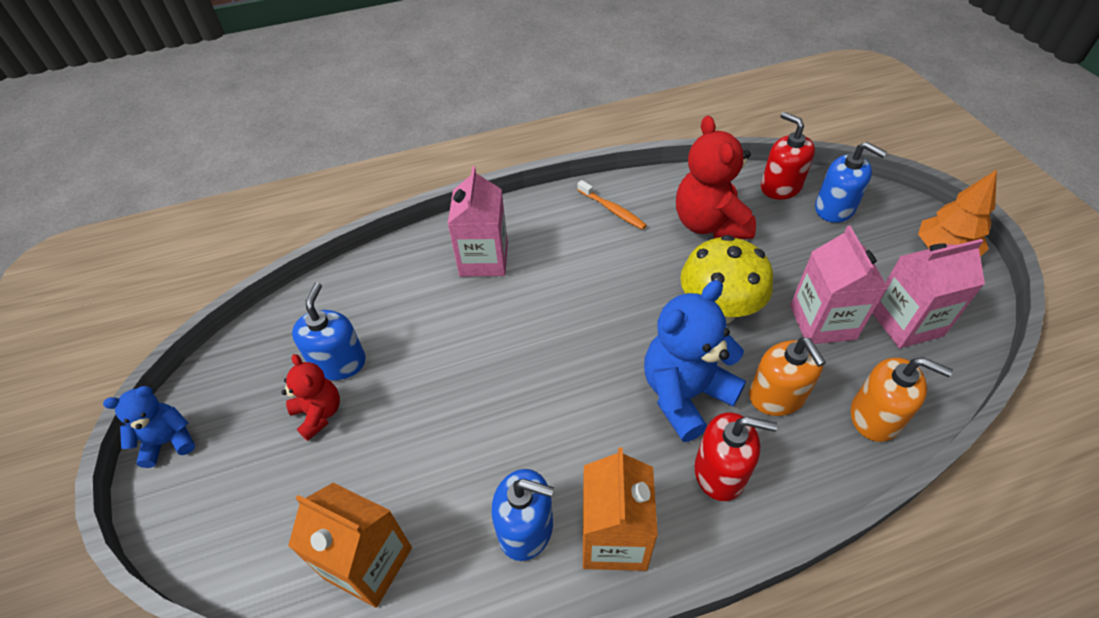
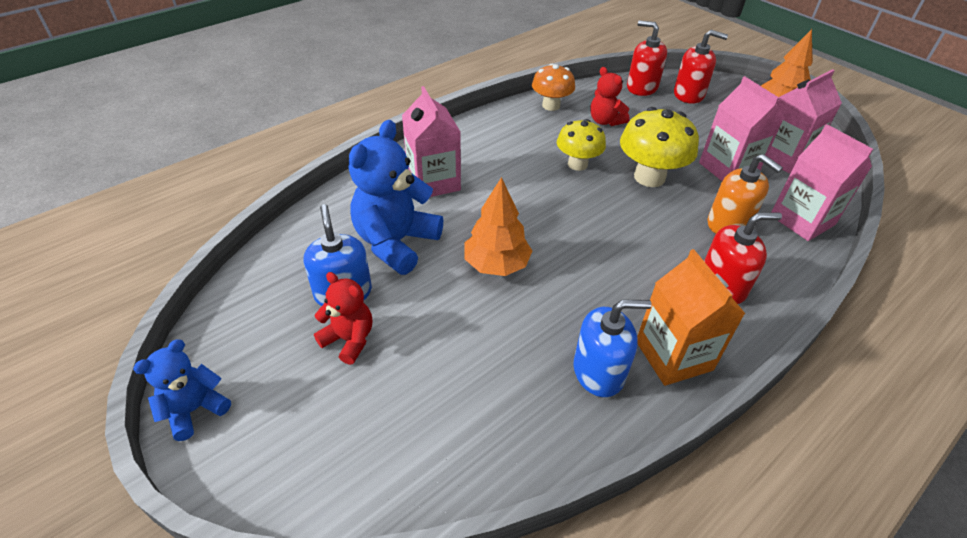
camera: 25 degrees left, 5 degrees down
(368, 563) = (476, 445): orange carton -> none
(493, 373) = (496, 265): none -> orange tree
(612, 209) = (522, 125): orange toothbrush -> none
(645, 273) = (577, 164): none -> yellow mushroom
(658, 191) = (551, 105): none -> orange mushroom
(685, 394) = (662, 240): blue teddy bear -> blue teddy bear (396, 243)
(709, 224) = (605, 121): red teddy bear -> red teddy bear, size x0.57
(834, 208) = (689, 94): blue soap dispenser -> red soap dispenser
(875, 416) = (802, 220): orange soap dispenser -> pink carton

